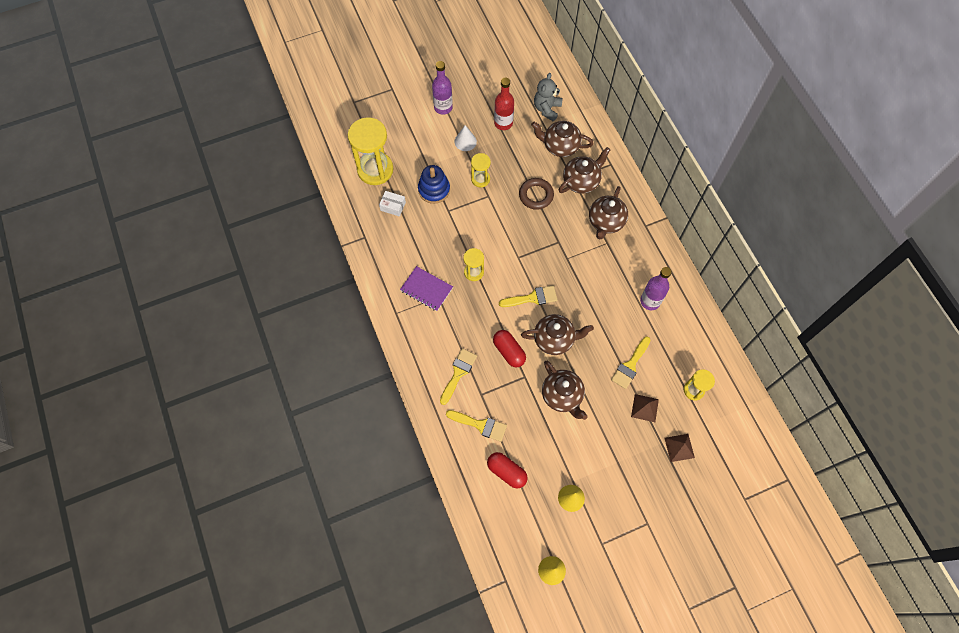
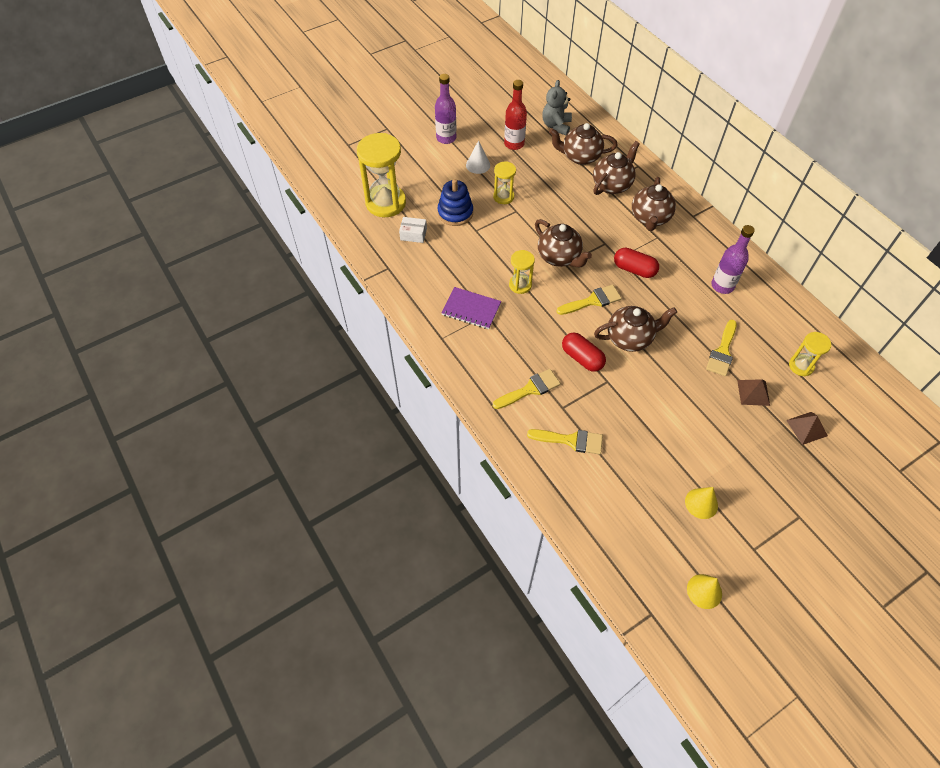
camera: 10 degrees left, 10 degrees down
(458, 373) = (530, 389): yellow brush -> yellow brush turned 45 degrees clockwise
(506, 472) = (616, 487): red capsule -> red capsule (634, 269)
(536, 195) = (567, 204): brown ring -> none
(562, 396) = (656, 394): brown teapot -> brown teapot (559, 257)

